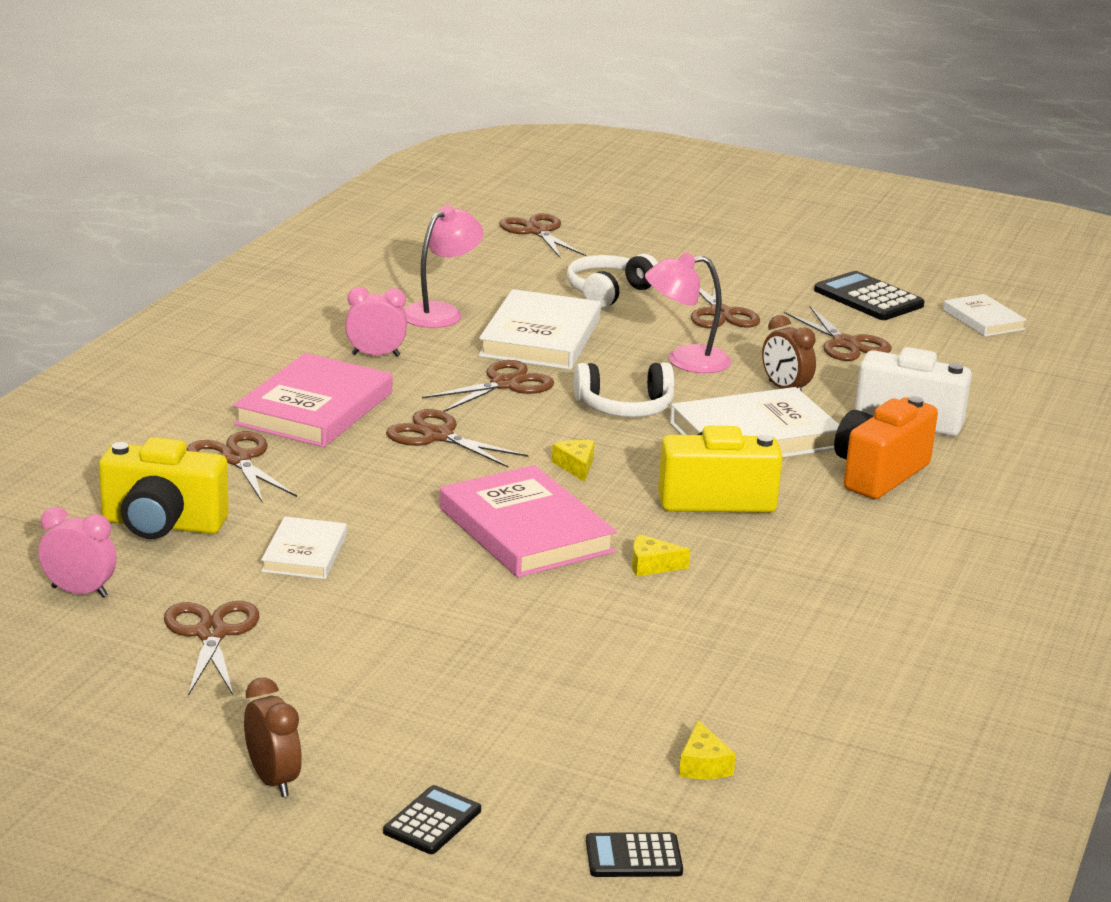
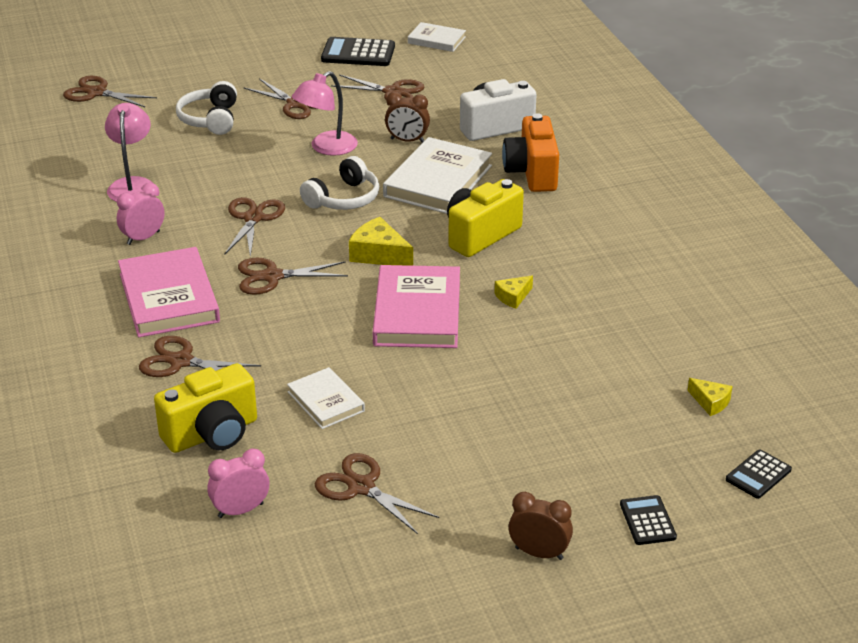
camera: 40 degrees left, 10 degrees up
(525, 530) = (417, 312): pink book -> pink book turned 75 degrees clockwise
(540, 337) = (221, 173): white book -> none
(576, 466) = (379, 254): yellow cheese -> yellow cheese, size x1.68

